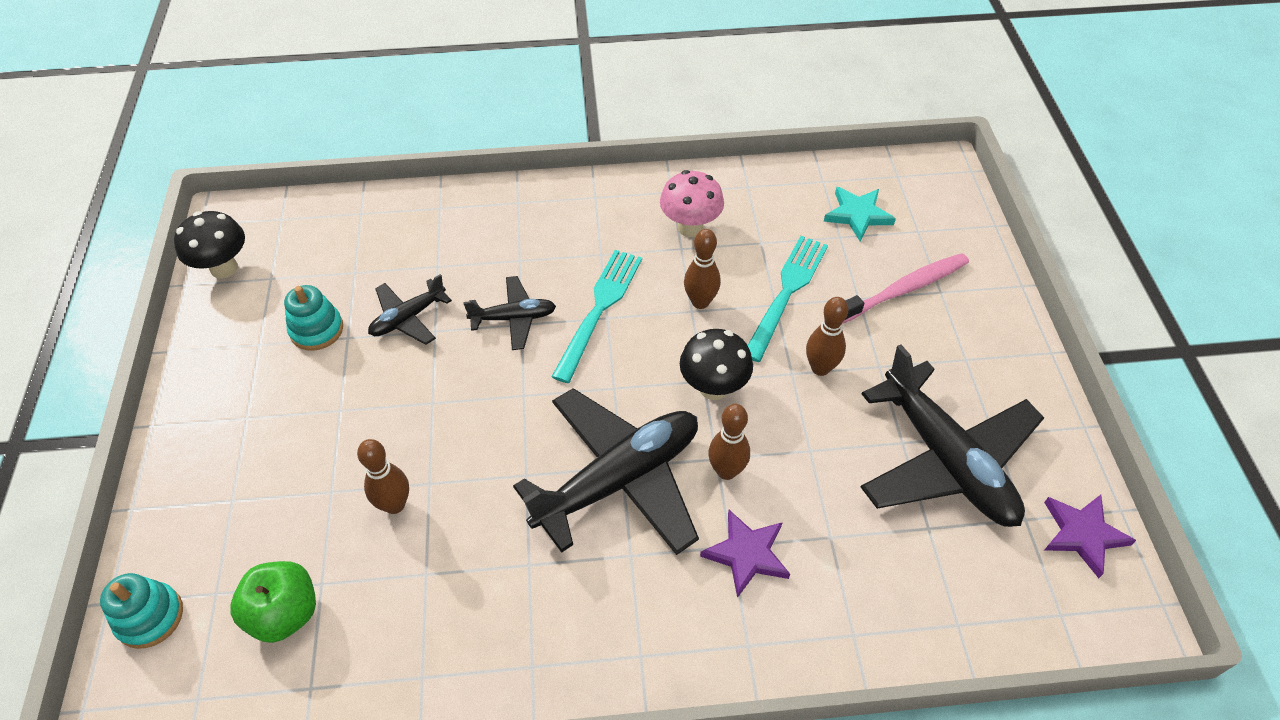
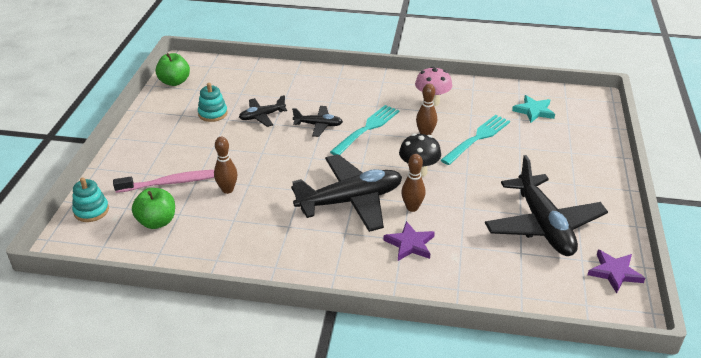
camera: 15 degrees right, 15 degrees down
(224, 268) = (174, 82): black mushroom -> green apple
(820, 368) = (484, 173): brown bowling pin -> none
(903, 289) = (548, 148): pink toothbrush -> pink toothbrush (172, 182)

